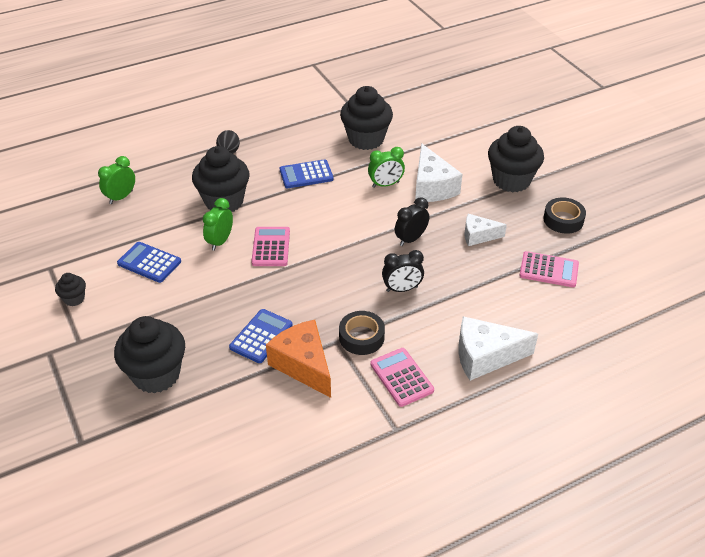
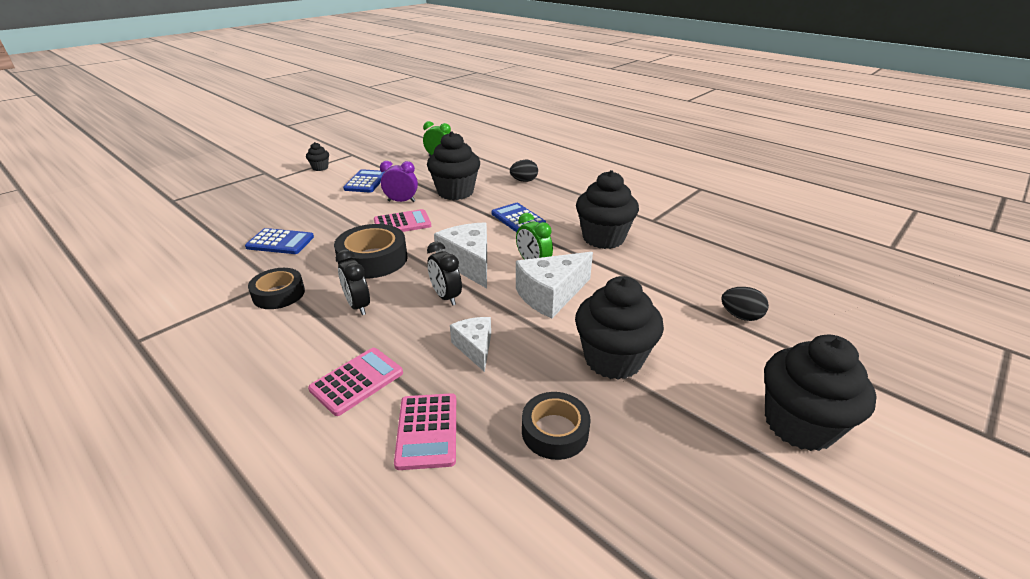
camera: 70 degrees right, 10 degrees down
(156, 374) = (237, 210): black cupcake -> black cupcake (799, 424)
(220, 241) = (401, 201): green clock -> purple clock
(303, 365) = (240, 269): orange cheese -> none
(331, 273) = (373, 259): none -> black tape
(401, 377) = (214, 331): pink calculator -> pink calculator (357, 381)
(411, 239) = (446, 297): black clock -> black clock turned 150 degrees counterclockwise
(485, 356) = (242, 391): white cheese -> white cheese (469, 263)
(489, 117) = (740, 316): none -> black egg

